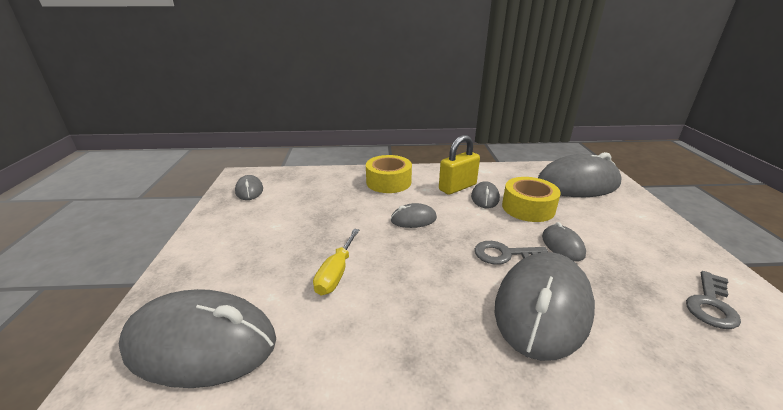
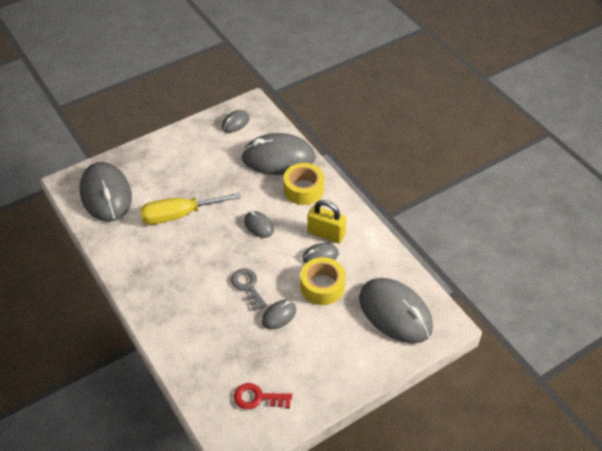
camera: 60 degrees right, 20 degrees up
(336, 273) = (179, 215): yellow screwdriver -> yellow screwdriver, size x1.58
(542, 308) = (205, 315): grey mouse -> grey mouse (278, 158)
(711, 304) = (258, 398): grey key -> red key

